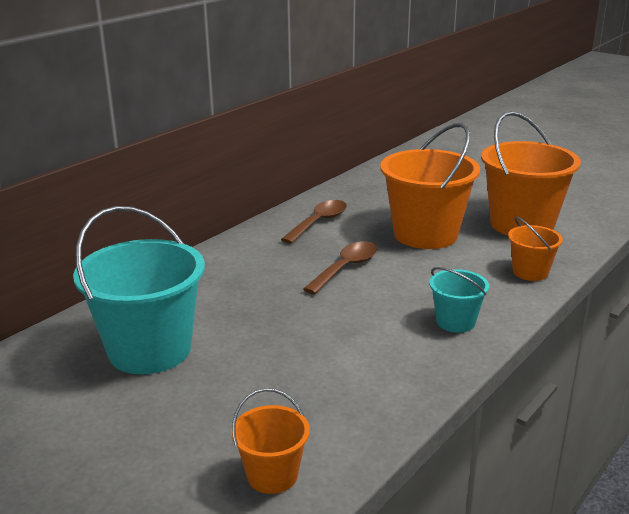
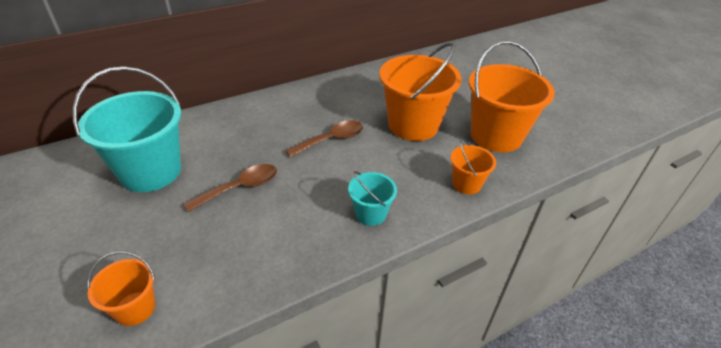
camera: 20 degrees right, 15 degrees up
(319, 222) = (345, 94): brown spoon -> brown spoon (240, 188)

